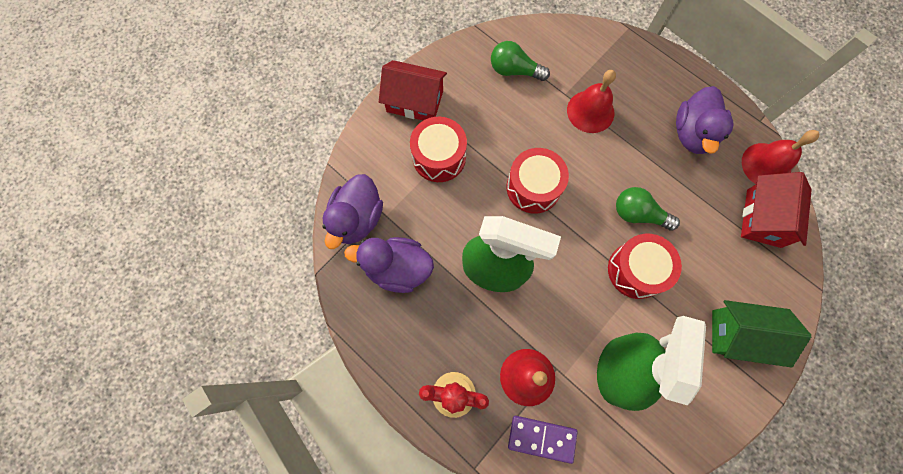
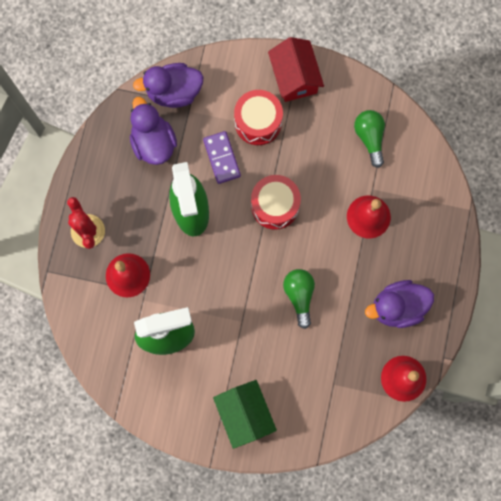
camera: 60 degrees right, 5 degrees up
(541, 438) = (91, 306): purple domino -> purple domino (221, 158)
(636, 270) = (252, 315): red drum -> none
(763, 218) = (353, 394): red house -> none

